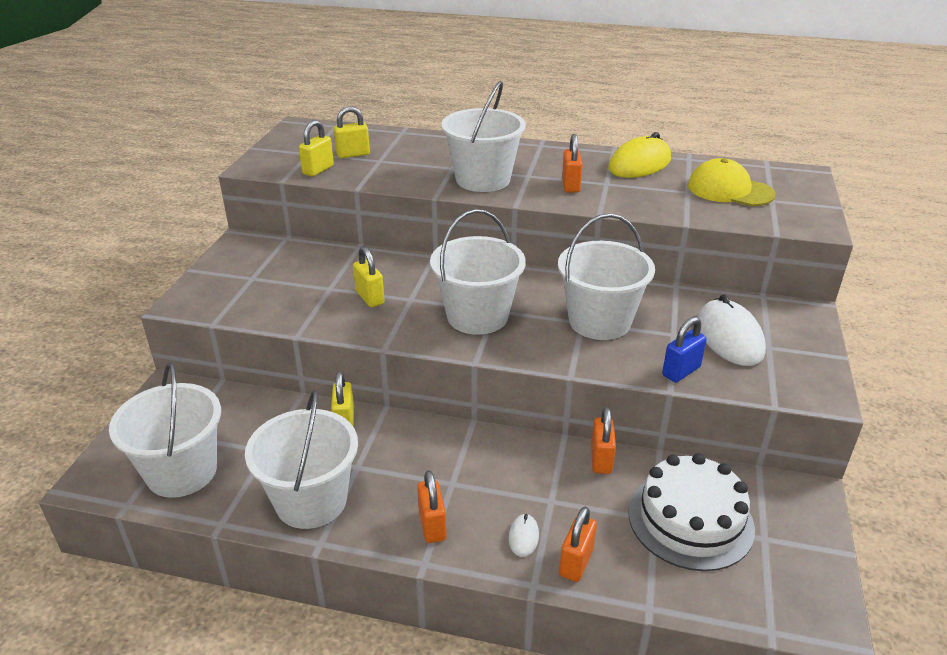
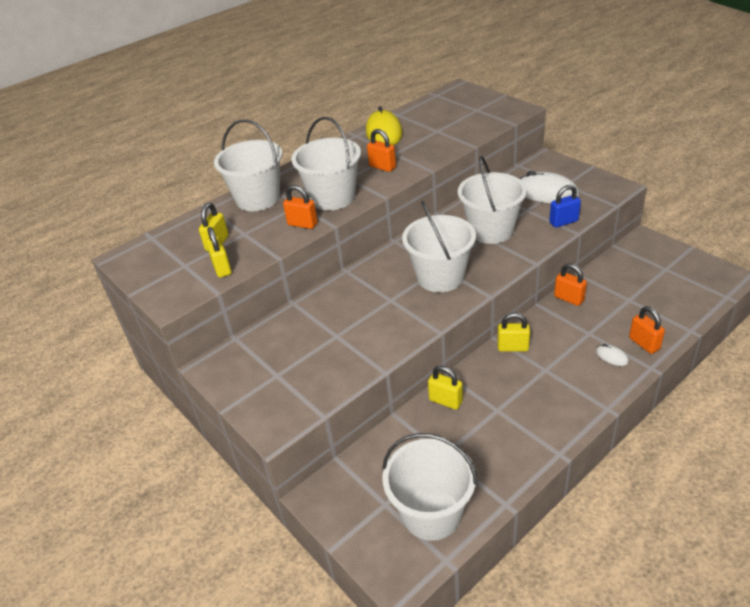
camera: 50 degrees left, 5 degrees up
(311, 501) = (515, 445): white bucket -> white bucket (258, 199)
(370, 298) = (370, 319): yellow padlock -> yellow padlock (513, 347)
(432, 525) = (577, 393): orange padlock -> orange padlock (302, 224)
(681, 371) = (563, 222): blue padlock -> blue padlock turned 75 degrees clockwise
(690, 520) = (638, 287): white cake -> none
(729, 190) = (451, 117): yellow cap -> none

